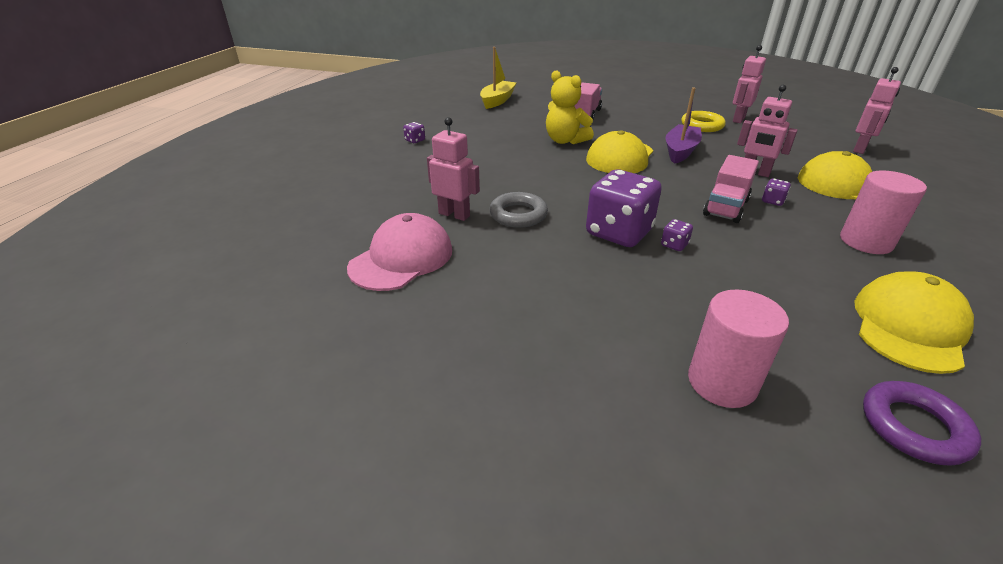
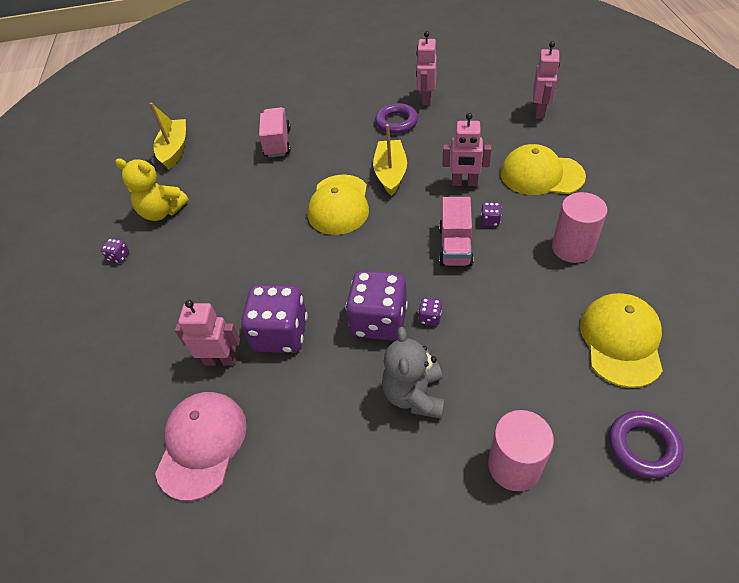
camera: 20 degrees left, 15 degrees up
(518, 215) = (280, 334): grey ring -> purple dice
(565, 141) = (276, 197): yellow teddy bear -> yellow teddy bear (162, 212)
(629, 291) = (414, 395): none -> grey teddy bear
(680, 151) = (390, 173): purple boat -> yellow boat
(702, 125) = (396, 122): yellow ring -> purple ring

